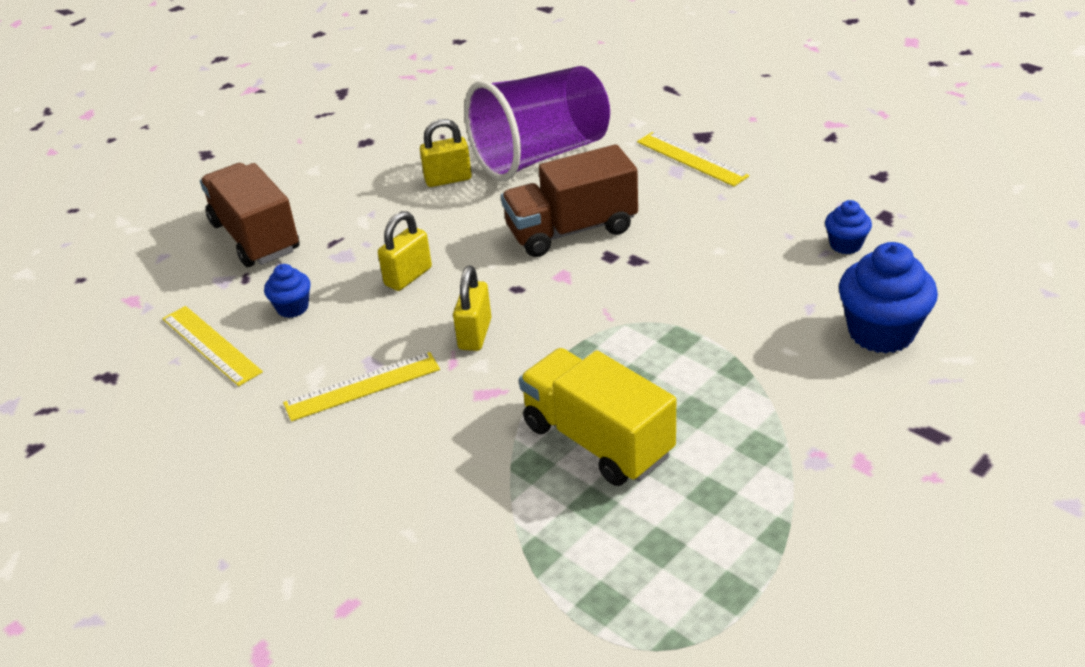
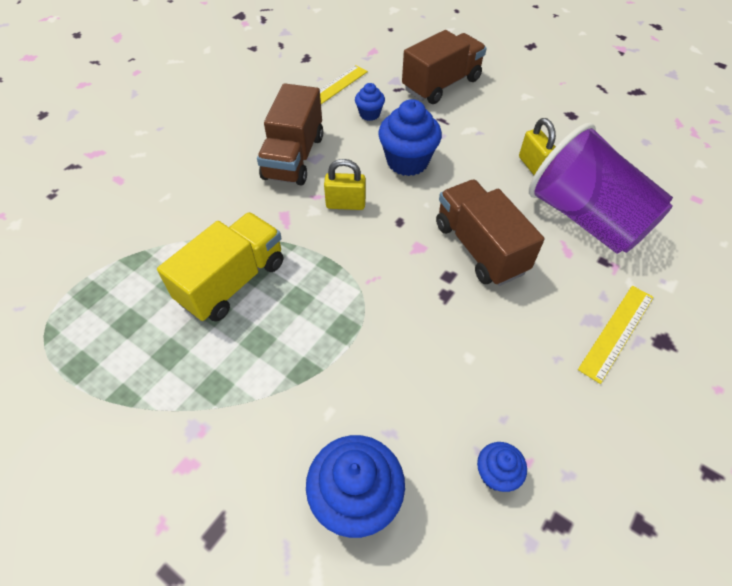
camera: 80 degrees right, 15 degrees up
(362, 386) = (293, 157): yellow ruler -> brown truck
(408, 276) = (407, 161): yellow padlock -> blue cupcake

